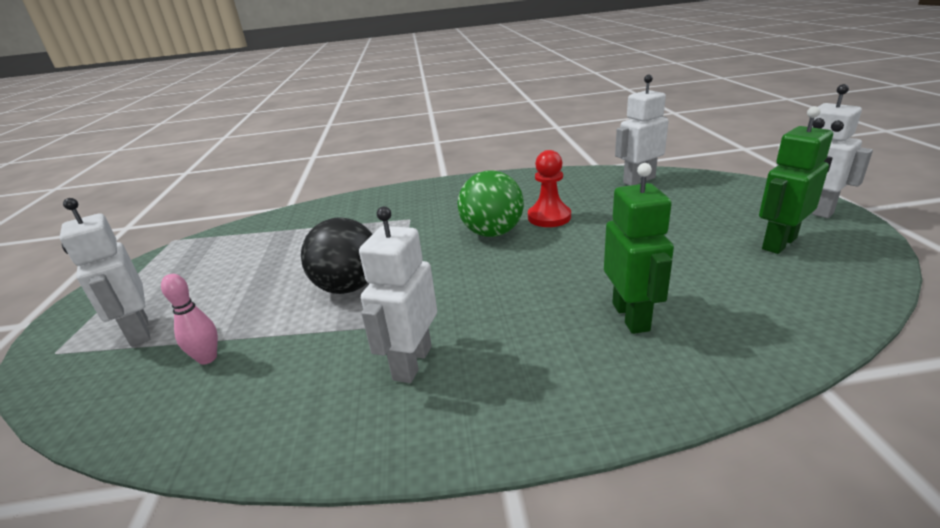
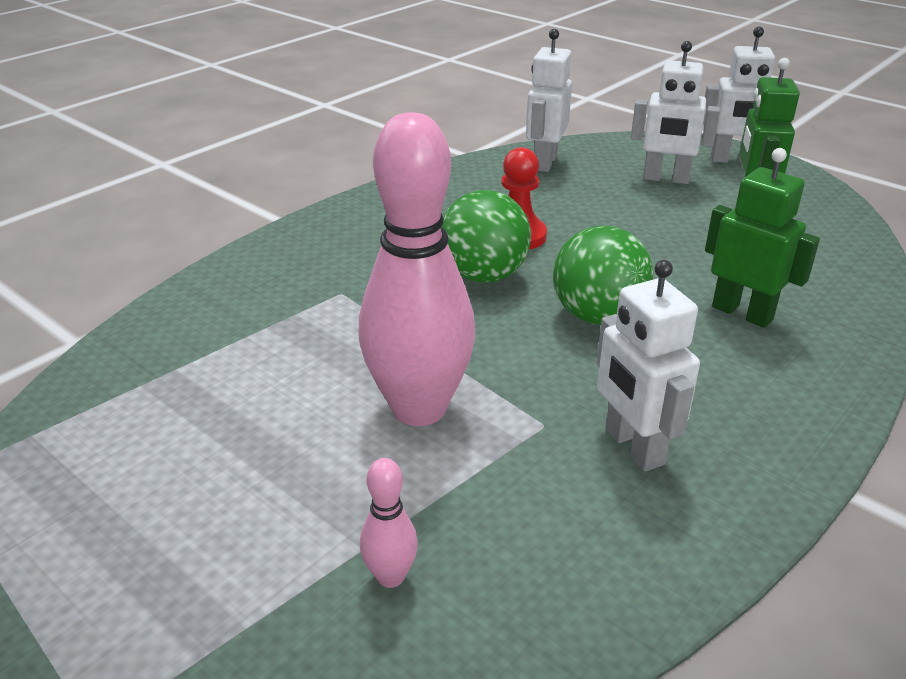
camera: 45 degrees left, 5 degrees up
(138, 332) = (203, 615): white robot -> white robot (665, 179)
(348, 287) = (419, 408): black ball -> pink bowling pin
(521, 278) = (597, 316): none -> green ball

